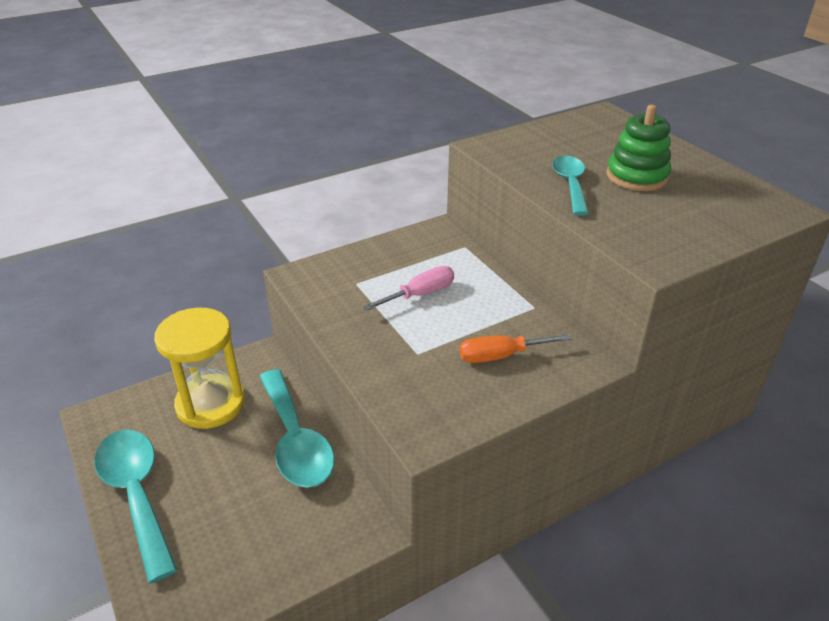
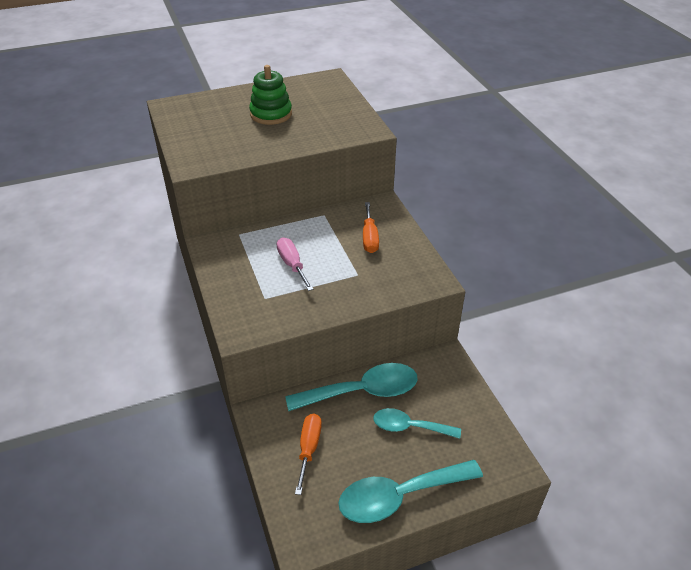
camera: 80 degrees left, 5 degrees up
(210, 404) = (309, 449): yellow hourglass -> orange screwdriver
(570, 184) = (269, 140): turquoise spoon -> turquoise spoon (409, 427)

